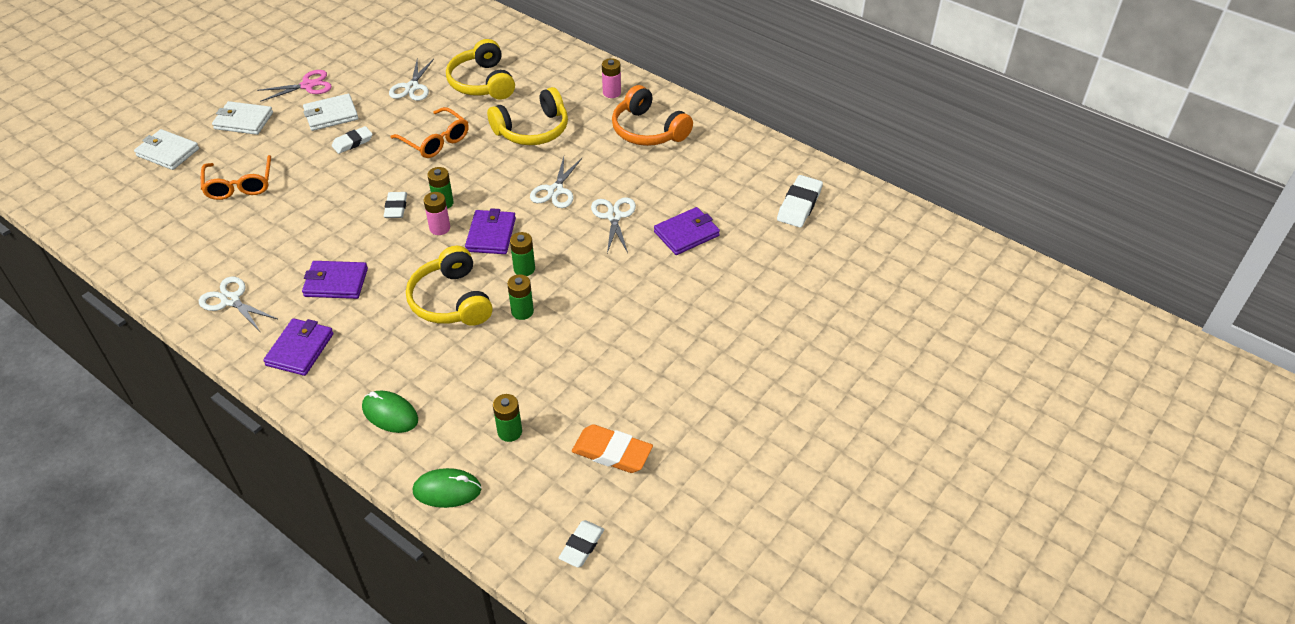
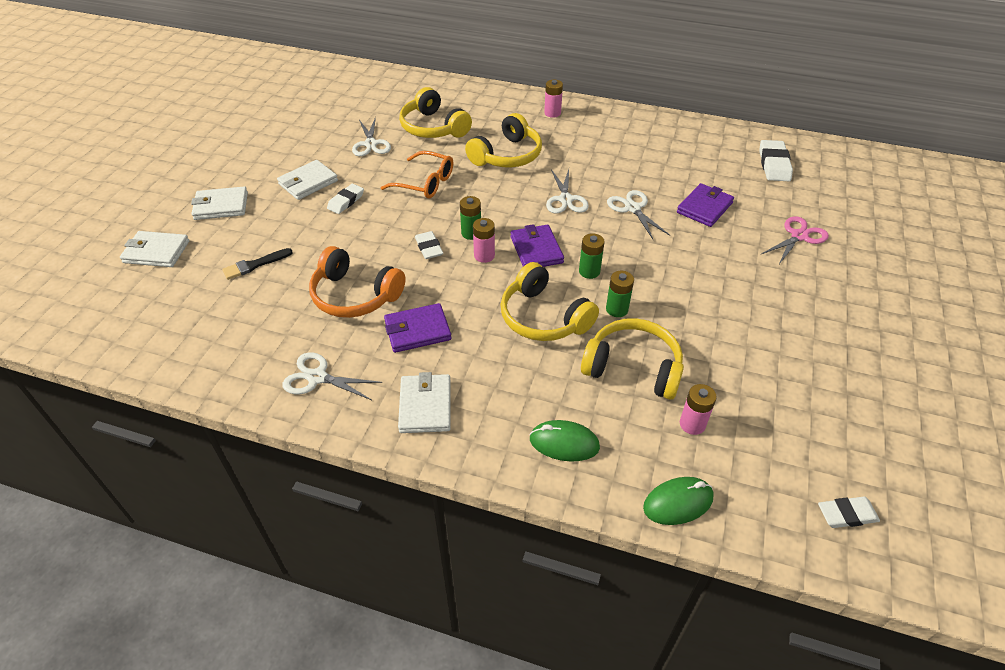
camera: 20 degrees left, 0 degrees up
(239, 185) = (255, 265): orange glasses -> black brush
(300, 349) = (425, 406): purple wallet -> white wallet
(308, 85) = (267, 162): pink scissors -> pink scissors (799, 236)
(496, 368) = (633, 367): none -> yellow headphones
(510, 432) = (692, 424): green battery -> pink battery
(582, 546) = (847, 514): white eraser -> white eraser turned 75 degrees clockwise
(612, 452) = (799, 414): orange eraser -> none
(648, 130) = (606, 135): orange headphones -> orange headphones (354, 295)

